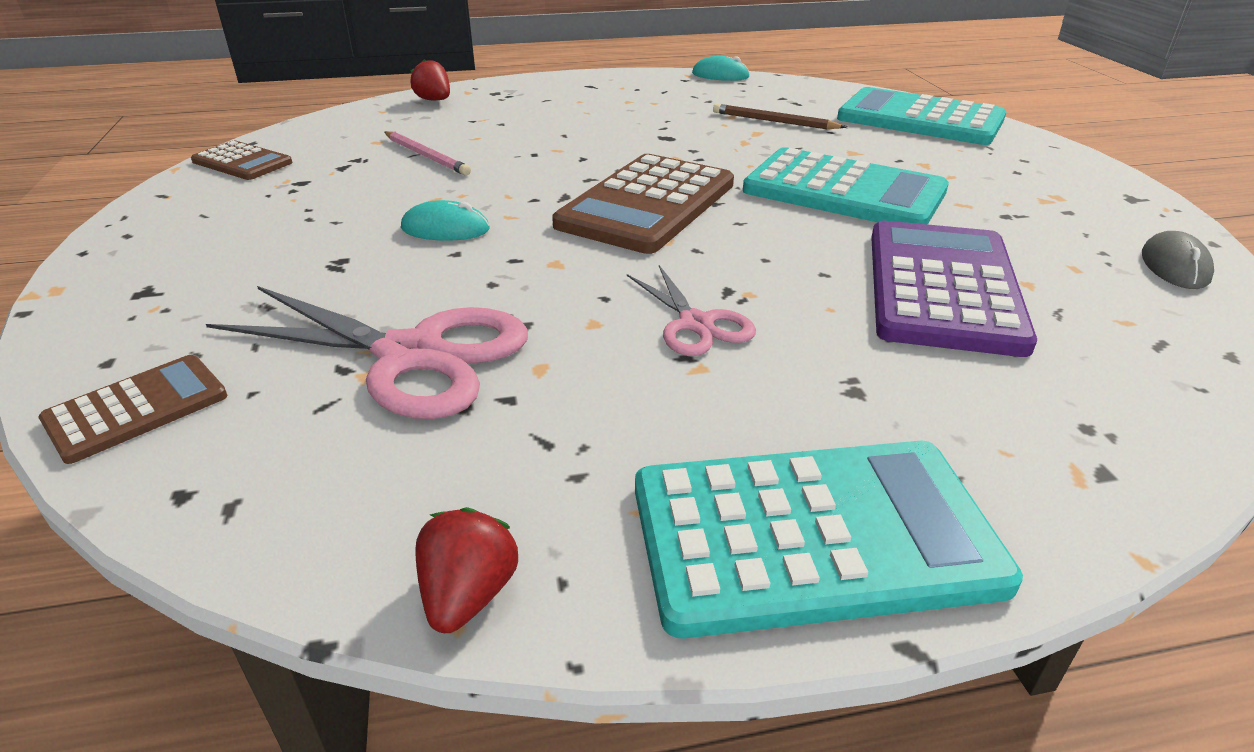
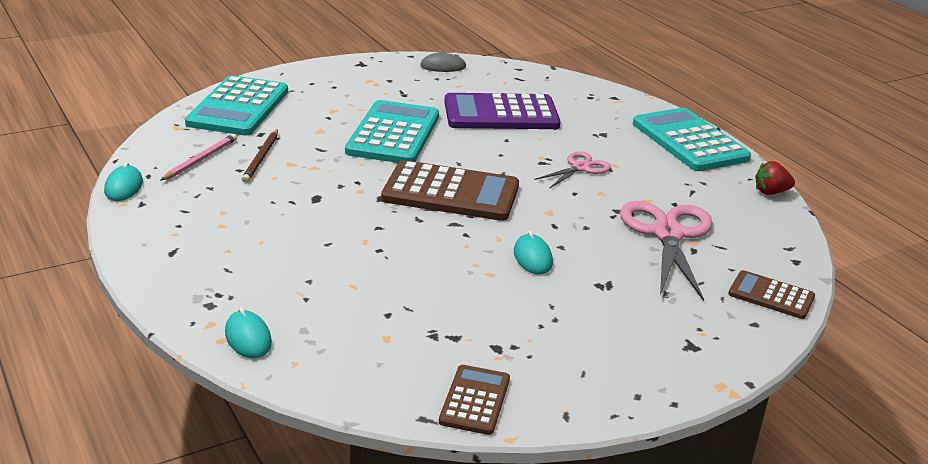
camera: 110 degrees left, 5 degrees down
(426, 156) = (409, 299): pink pencil -> pink pencil (200, 159)
(434, 100) = (248, 338): red strawberry -> turquoise mouse

